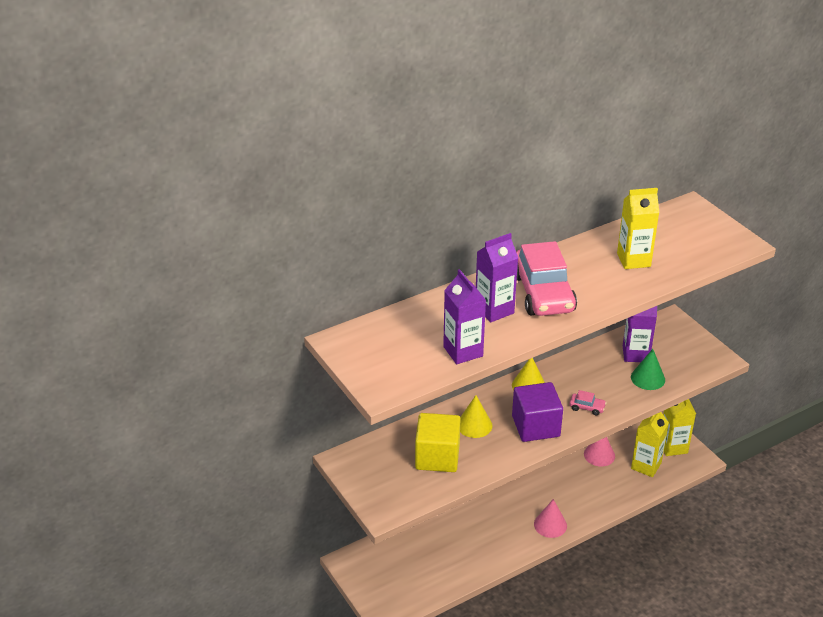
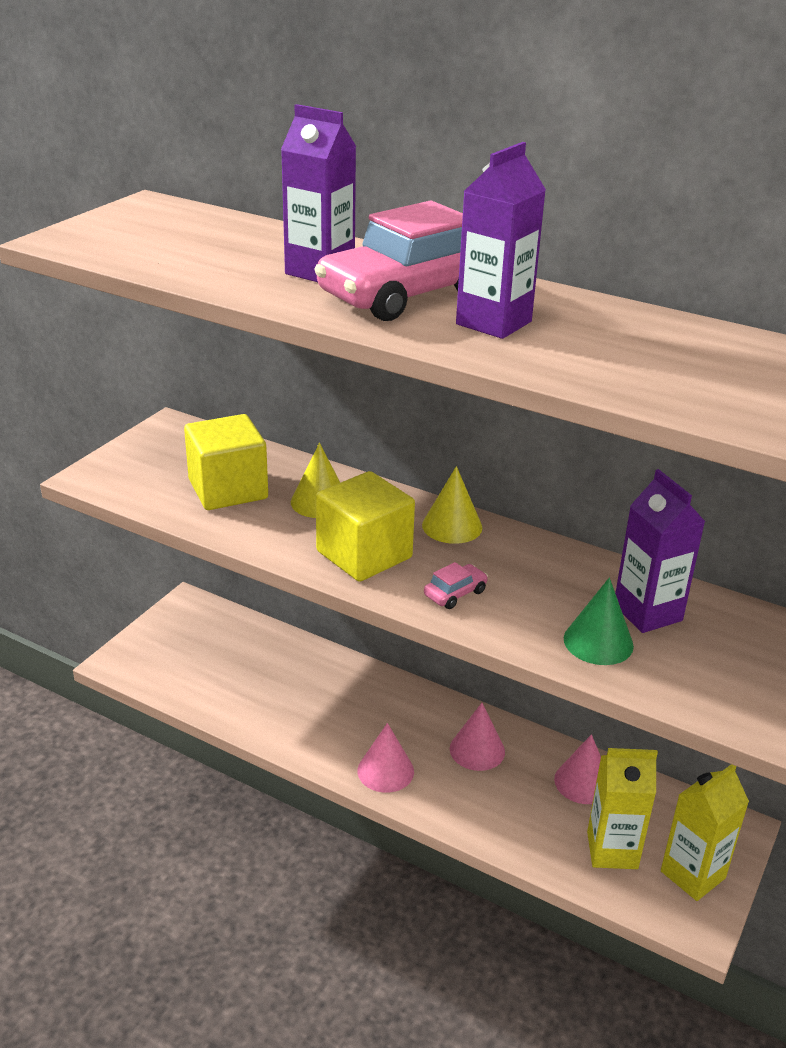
camera: 60 degrees right, 5 degrees down
(463, 351) = (193, 269): purple carton -> purple carton (493, 323)
(535, 426) = (364, 555): purple cube -> yellow cube
(555, 483) = (477, 750): none -> pink cone
(587, 407) = (455, 593): pink car -> pink car turned 120 degrees counterclockwise
(633, 260) = (604, 346): yellow carton -> none

